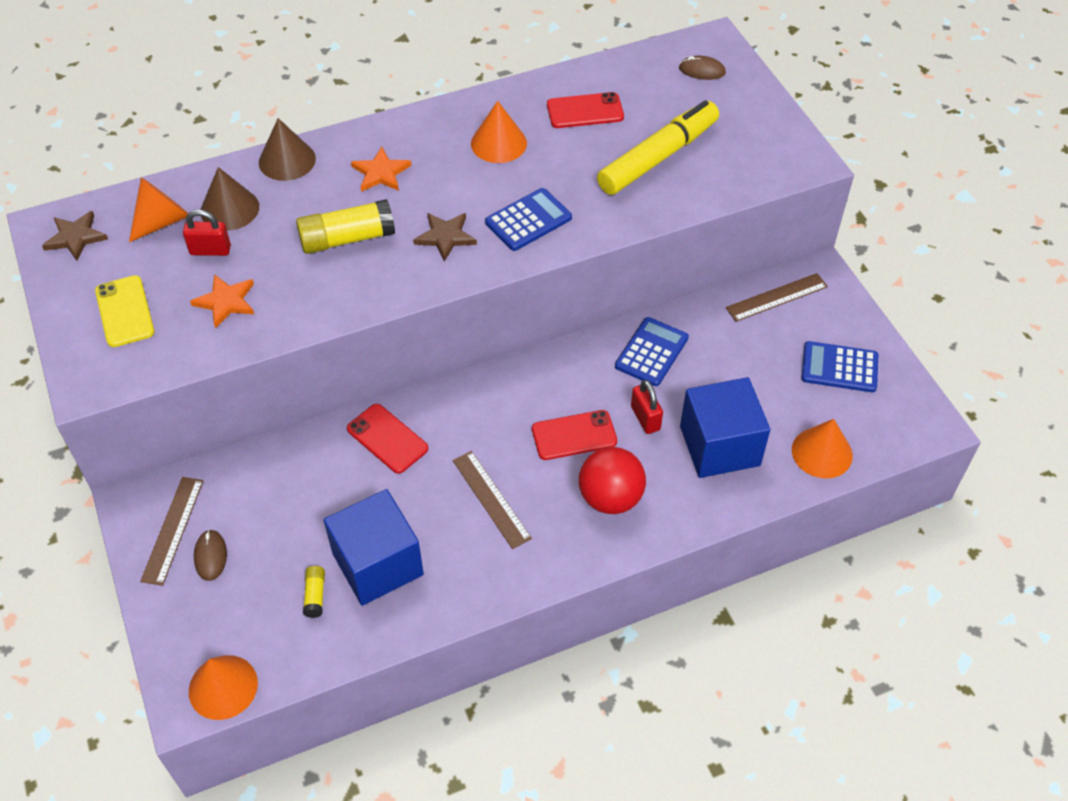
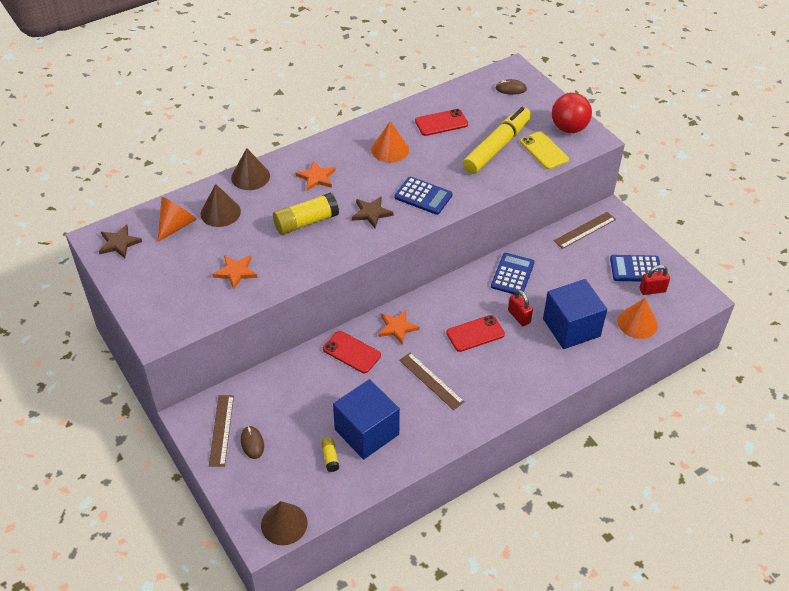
camera: 10 degrees left, 5 degrees down
(124, 311) = (168, 287): yellow phone -> yellow phone (544, 151)
(210, 250) = (215, 240): red padlock -> red padlock (652, 290)
(223, 687) = (284, 524): orange cone -> brown cone
(462, 411) = (397, 328): none -> orange star
(528, 220) = (423, 196): blue calculator -> blue calculator turned 75 degrees clockwise
(610, 498) = (509, 369): red ball -> red ball (569, 128)

